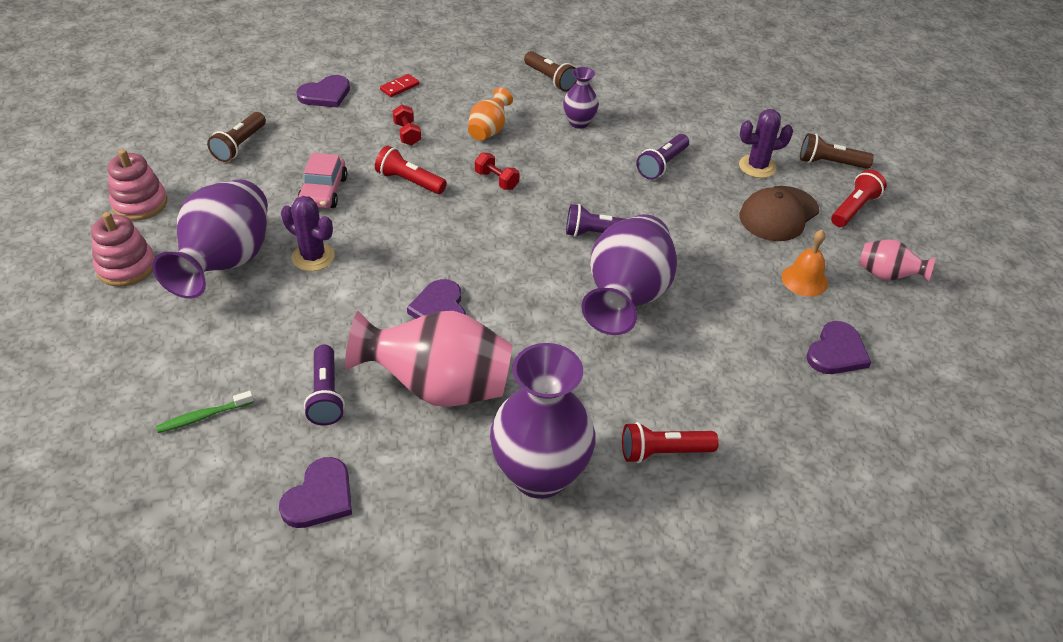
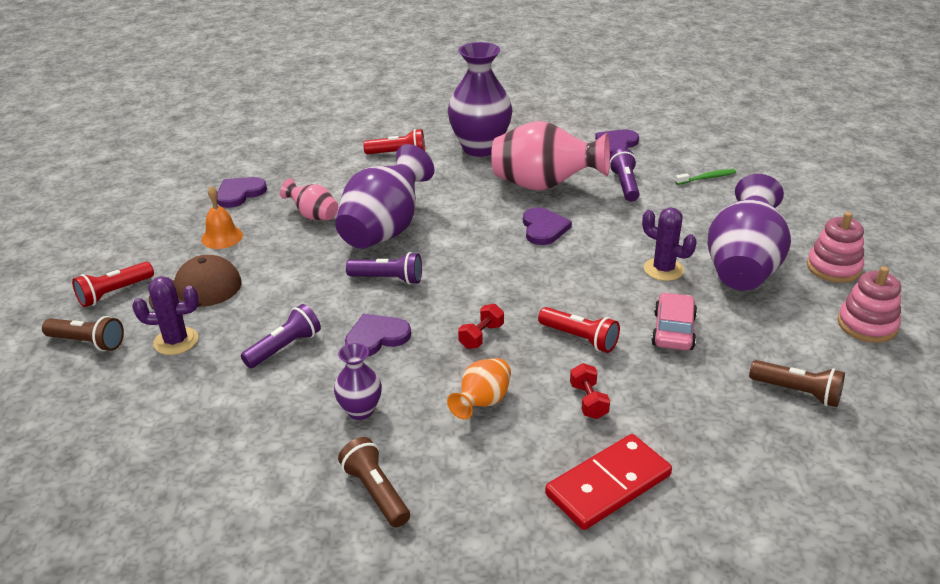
camera: 170 degrees left, 10 degrees down
(240, 145) = (797, 392): brown flashlight -> brown flashlight turned 90 degrees clockwise
(325, 94) = (716, 474): purple heart -> purple heart (376, 337)
(400, 87) = (608, 485): red domino -> red domino, size x2.15
(496, 180) = (481, 336): red dumbbell -> red dumbbell turned 75 degrees clockwise
(887, 276) = (146, 237): pink vase -> pink vase (313, 215)

